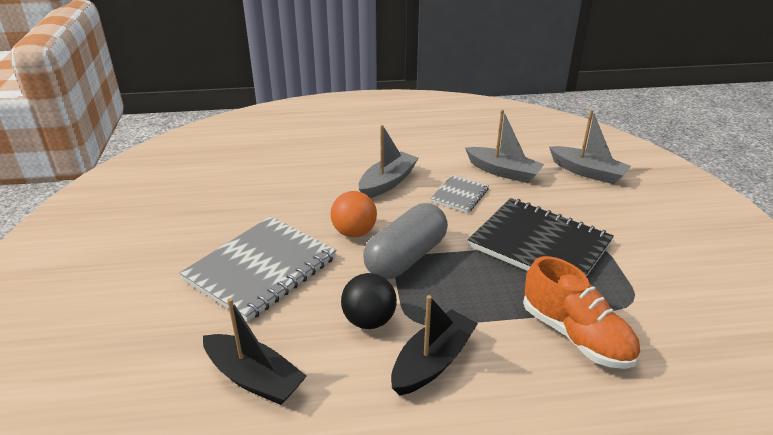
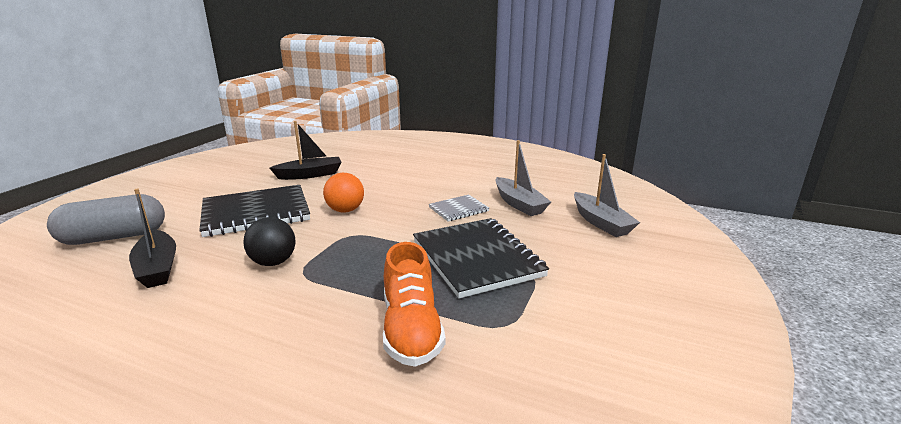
camera: 30 degrees right, 10 degrees down
(261, 269) = (256, 213): grey notebook -> black notebook
(387, 182) = (414, 189): grey boat -> none
(406, 257) = (358, 234): grey capsule -> grey capsule (114, 237)
(432, 362) = (274, 302): black boat -> black boat (310, 175)

